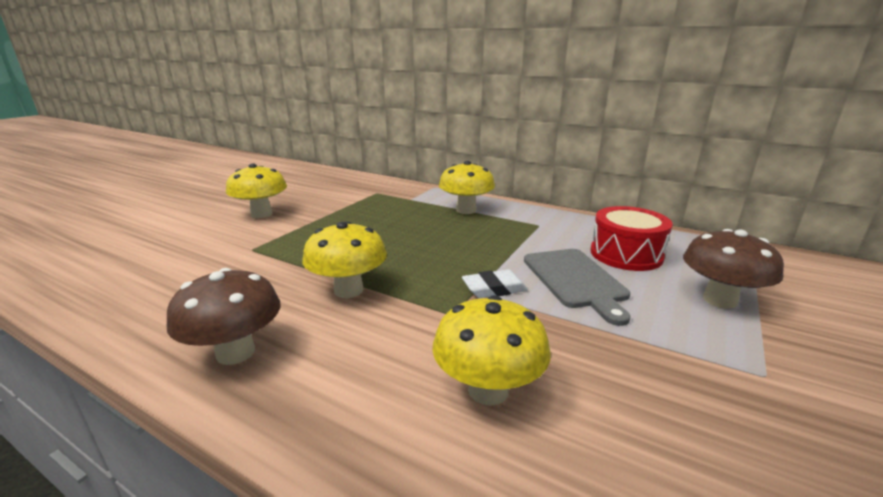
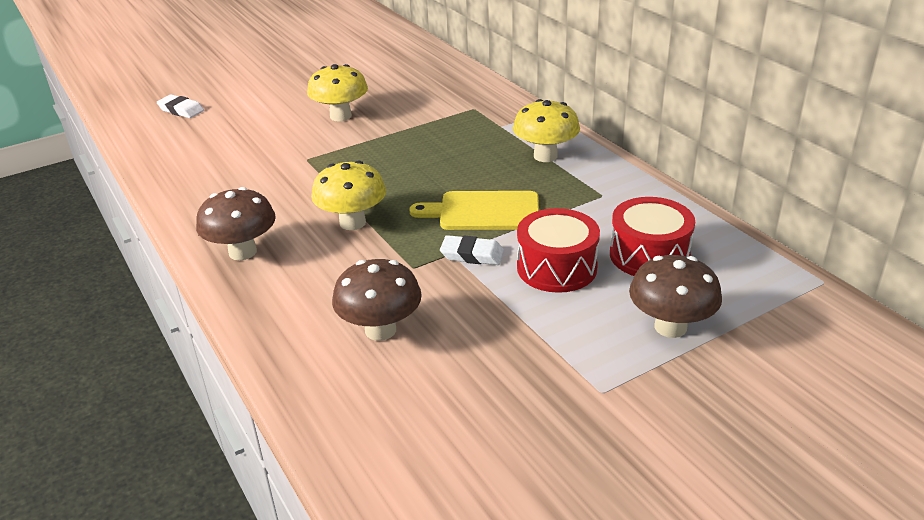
camera: 30 degrees right, 10 degrees up
(71, 236) = (181, 110): none -> white eraser
(464, 254) = (484, 211): none -> yellow cutting board
(488, 390) = (380, 330): yellow mushroom -> brown mushroom
(575, 280) = (556, 268): grey cutting board -> red drum

